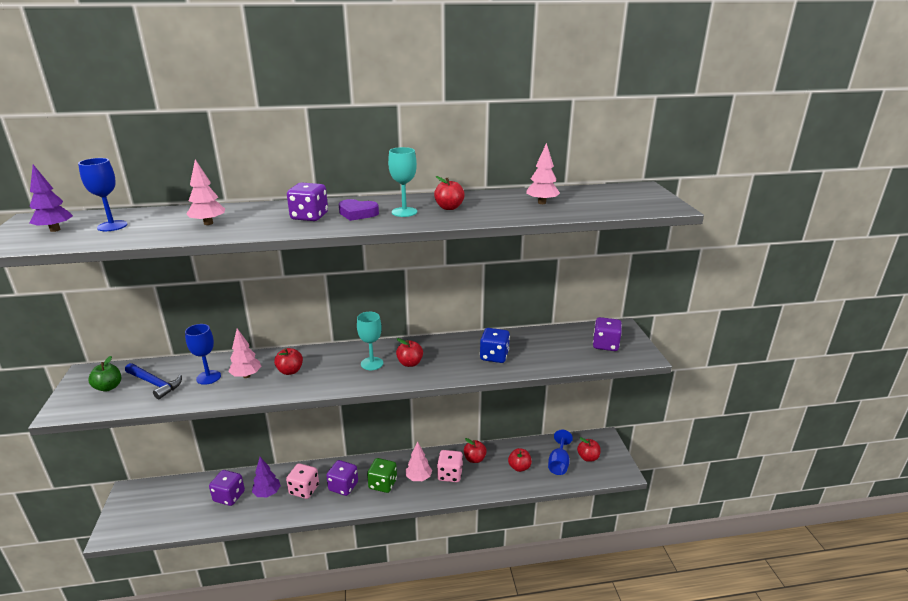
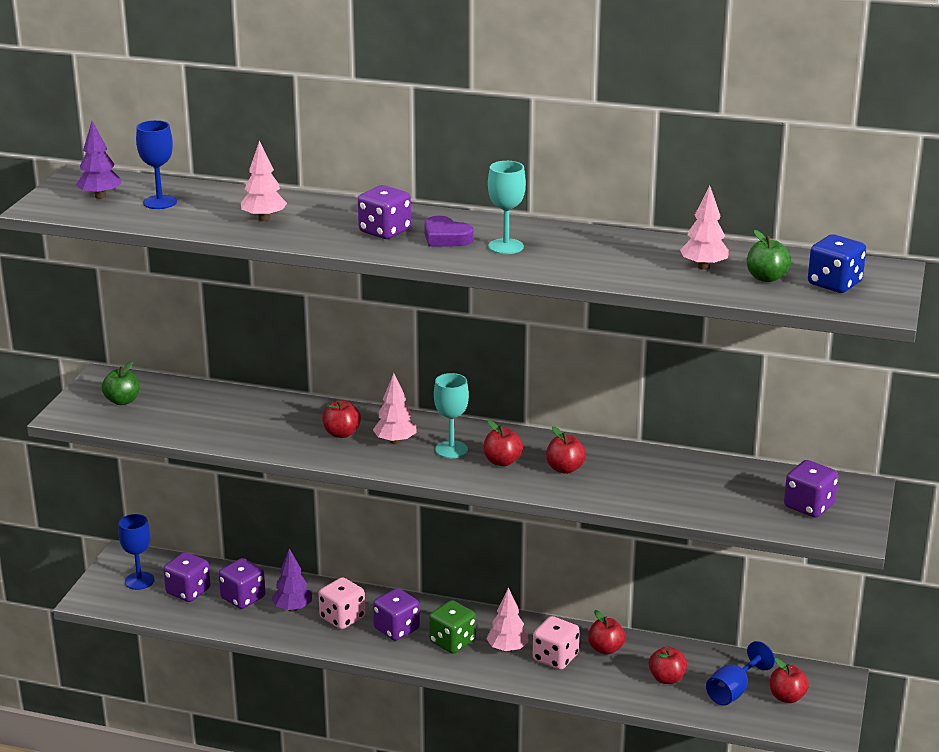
camera: 25 degrees right, 0 degrees up
(155, 383) = (175, 409): blue hammer -> none
(187, 504) = (188, 591): none -> purple dice
(208, 377) = (239, 417): blue goblet -> blue goblet (139, 581)
(246, 376) = (285, 426): pink tree -> pink tree (395, 441)
(449, 208) = (569, 251): red apple -> red apple (565, 468)
(494, 356) = (626, 481): blue dice -> blue dice (834, 284)
(585, 202) = (766, 278): none -> green apple

